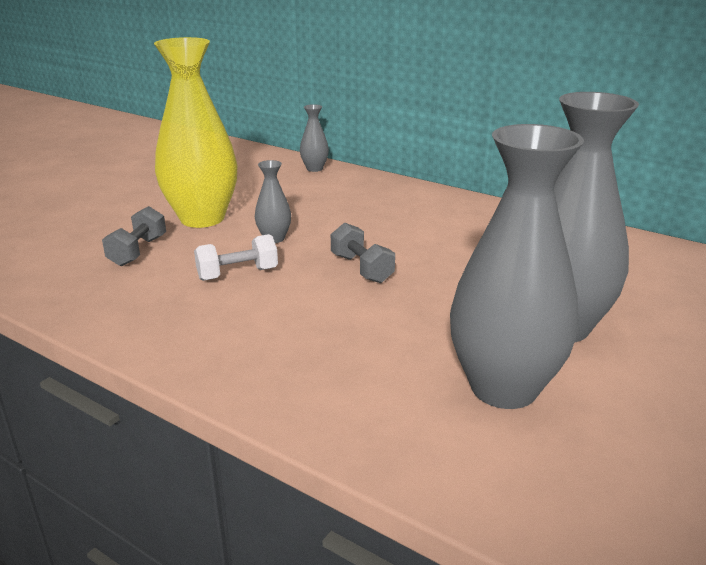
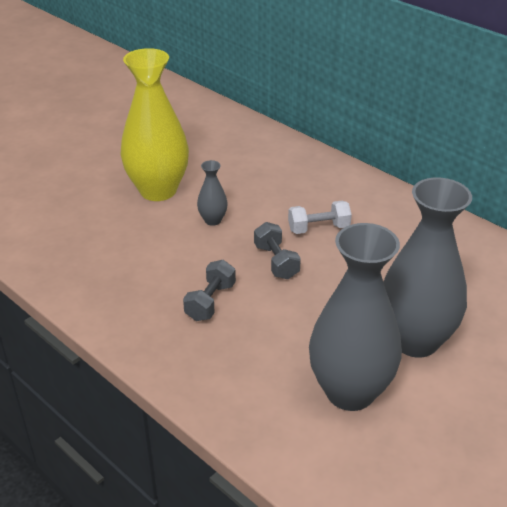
camera: 10 degrees right, 10 degrees up
(138, 251) = (102, 223): grey dumbbell -> grey dumbbell (210, 302)
(237, 274) = (176, 256): white dumbbell -> white dumbbell (318, 228)
(314, 169) = (265, 136): grey vase -> none

